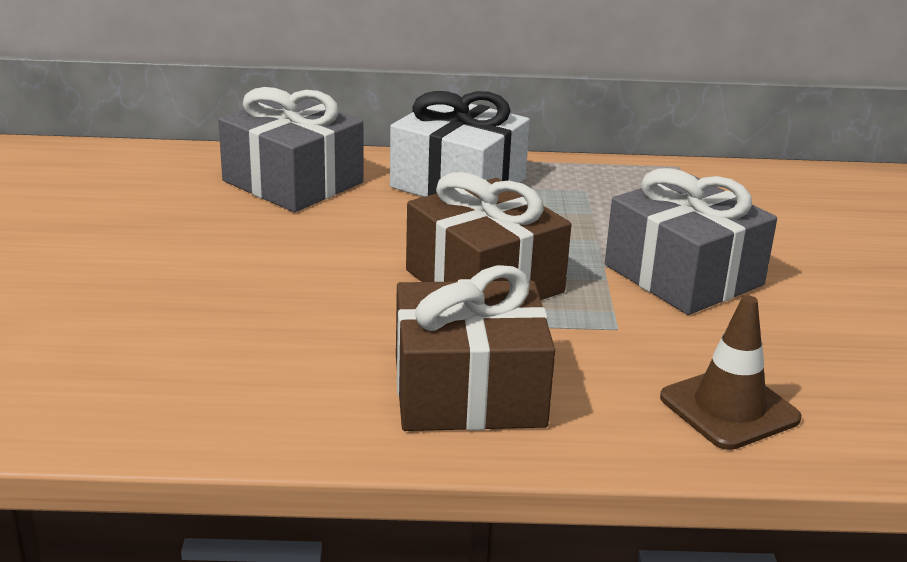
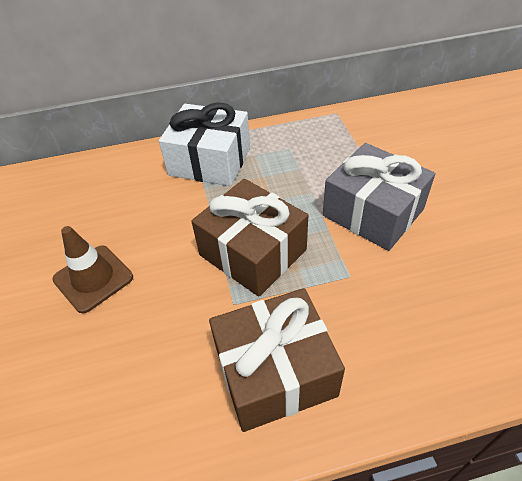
camera: 10 degrees left, 20 degrees up
(292, 182) = (104, 186): grey gift -> none
(729, 408) = (446, 338): brown traffic cone -> brown traffic cone (93, 278)

